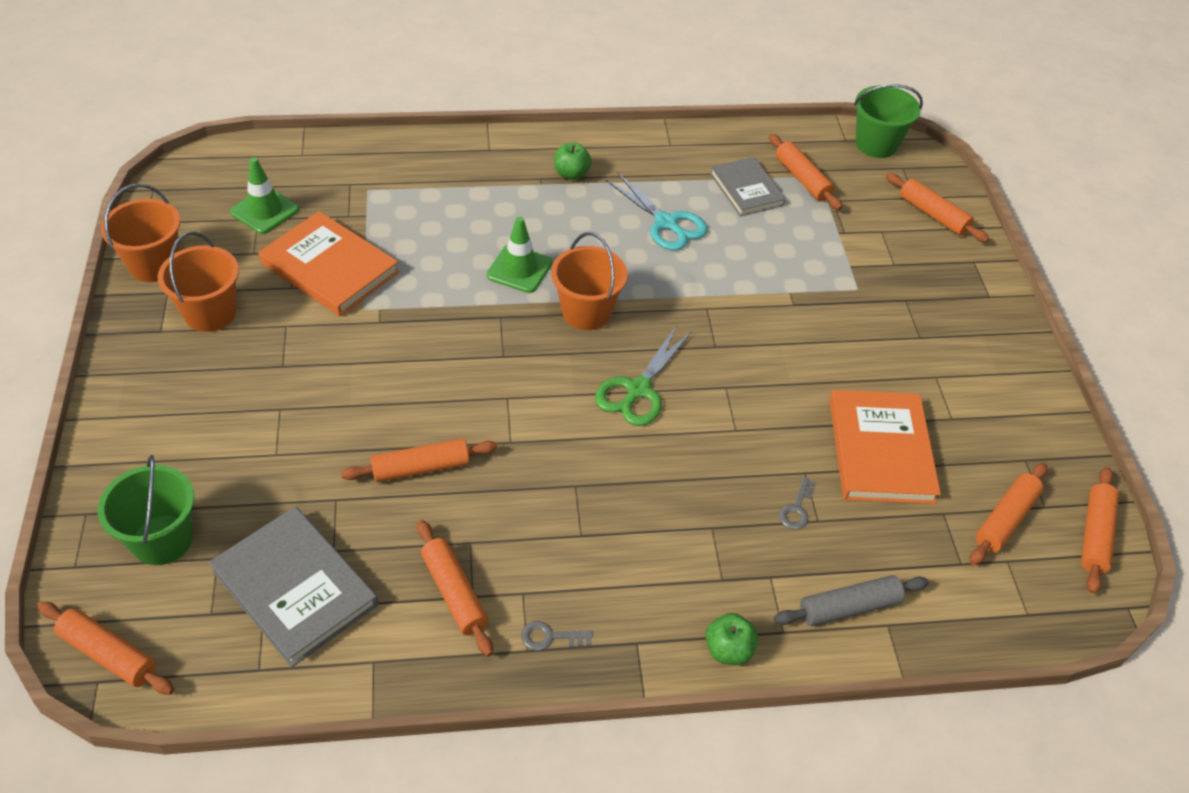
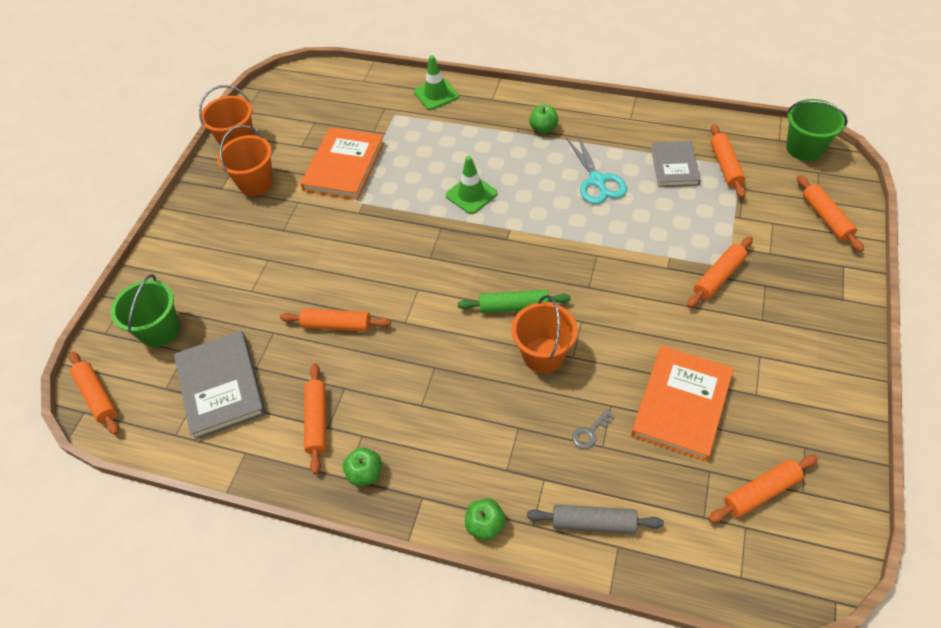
camera: 30 degrees right, 5 degrees up
(265, 211) = (321, 117): green traffic cone -> green traffic cone (436, 94)
(330, 268) = (344, 166): orange book -> orange book turned 45 degrees clockwise
(550, 637) = (365, 473): grey key -> green apple
(586, 312) = (504, 238): orange bucket -> orange bucket (543, 355)
(638, 390) = (514, 306): green scissors -> green rolling pin
(1095, 535) = (836, 530): orange rolling pin -> orange rolling pin (718, 277)

